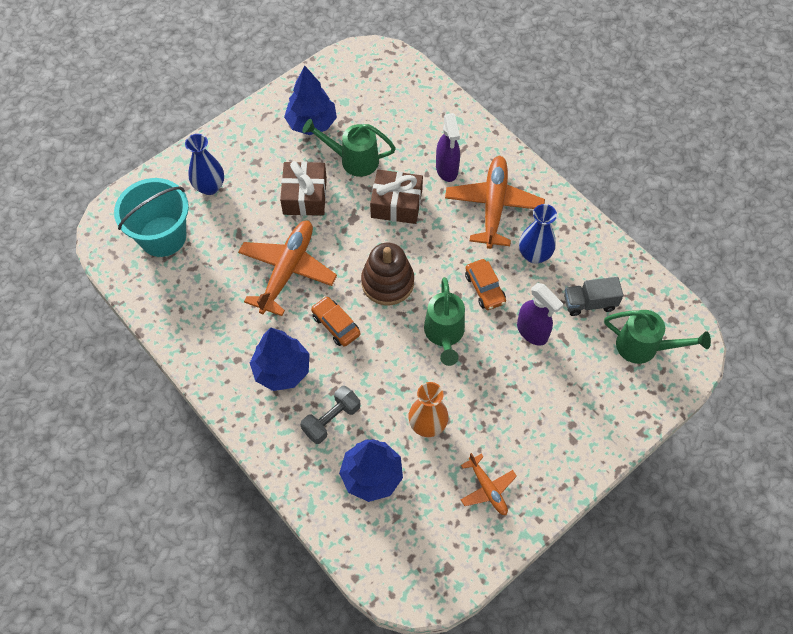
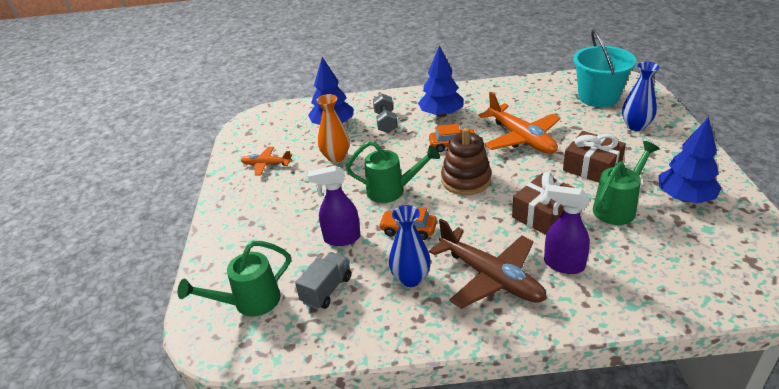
camera: 130 degrees right, 25 degrees down
(444, 334) = (391, 191): green watering can -> green watering can turned 150 degrees clockwise
(493, 206) = (490, 277): orange plane -> brown plane

